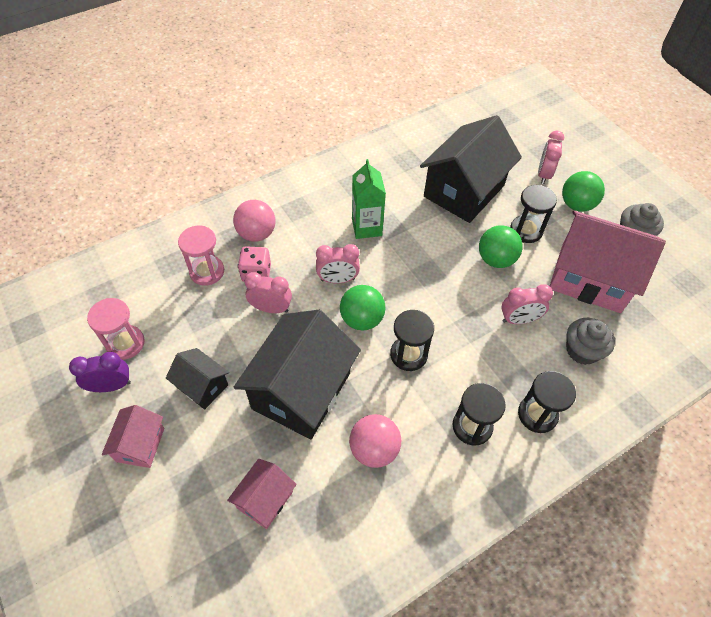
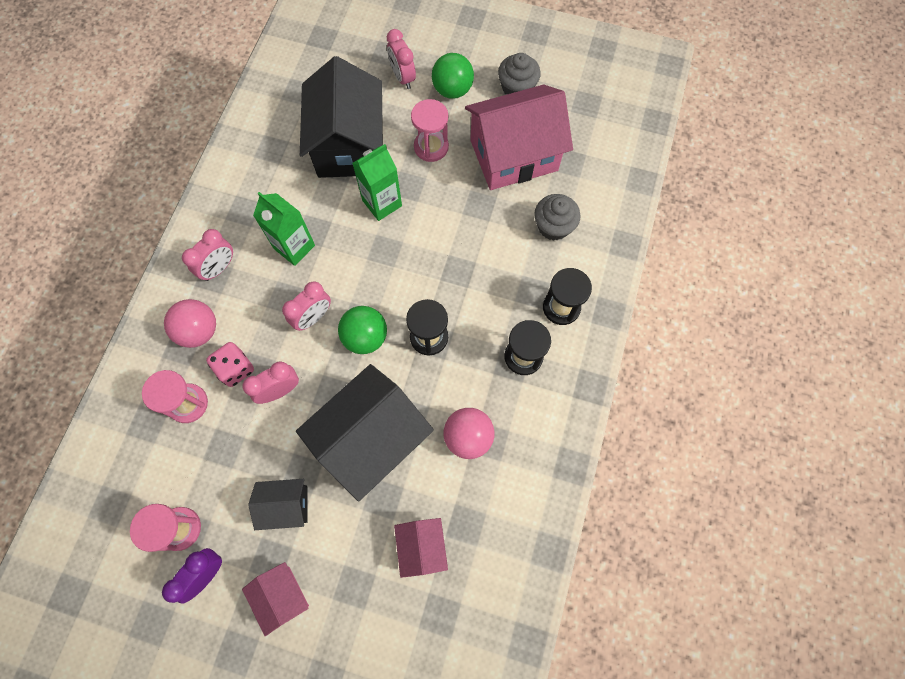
camera: 40 degrees left, 15 degrees up
(301, 390) = (371, 439): black house -> black house turned 60 degrees clockwise
(455, 242) = (382, 203): none -> green carton
(496, 259) = (428, 194): green ball -> none
(519, 319) = (488, 237): pink clock -> pink clock (219, 268)
(526, 230) = (431, 147): black hourglass -> pink hourglass

